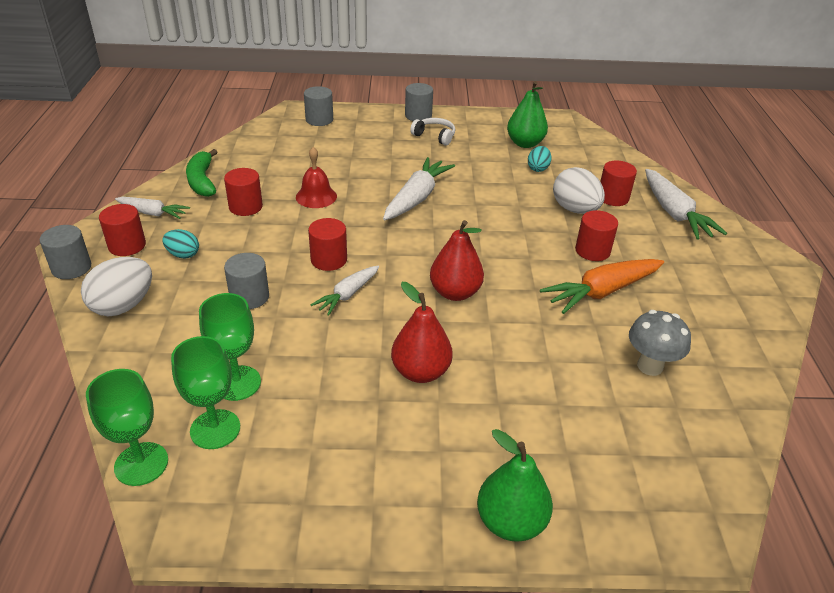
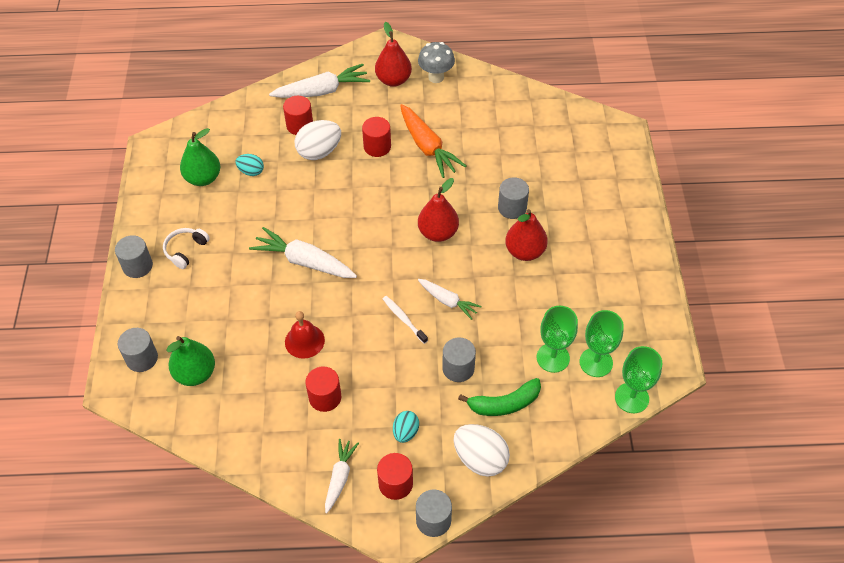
camera: 90 degrees left, 15 degrees up
(202, 181) = (277, 447): green banana -> green banana (504, 404)
(329, 260) = (403, 319): red cylinder -> white toothbrush
(501, 366) = (512, 208): none -> grey cylinder
(510, 522) = (631, 208): green pear -> green pear (195, 373)
(650, 366) = (500, 132): grey mushroom -> grey mushroom (436, 77)
(717, 268) = (393, 80): none -> red pear

